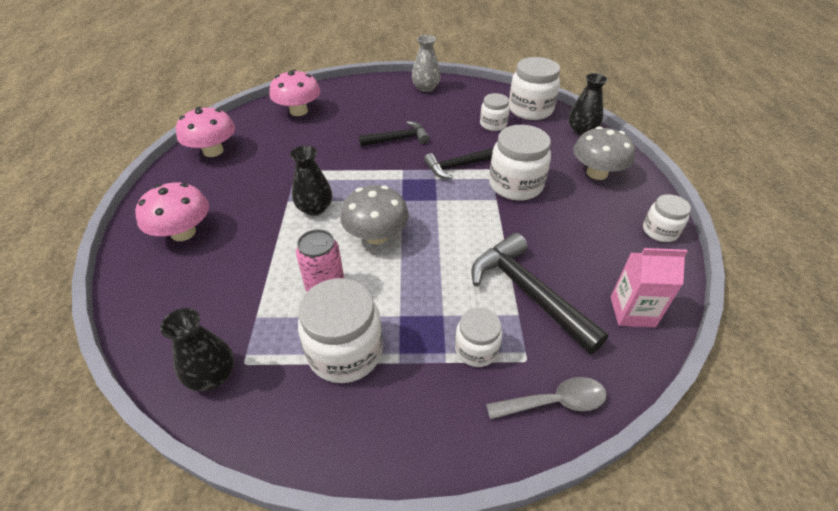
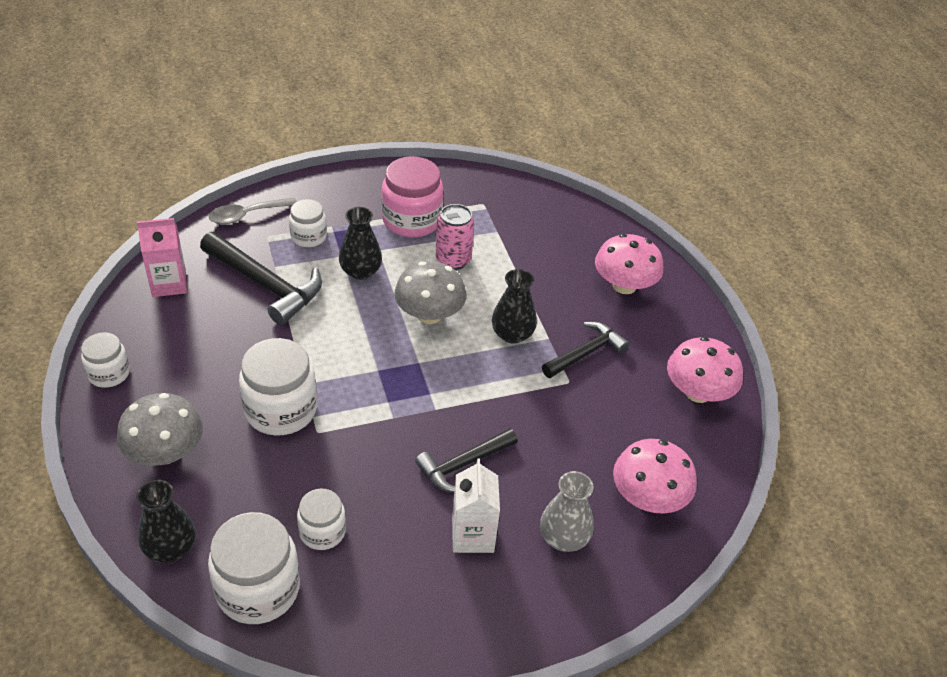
camera: 160 degrees right, 0 degrees up
(212, 375) = (500, 194): black vase -> black vase (360, 271)
(345, 352) = (412, 220): white jar -> pink jar
(408, 112) = (472, 535): none -> white carton
(426, 88) = (466, 618): grey vase -> grey vase (564, 537)
(457, 166) = (363, 428): black hammer -> black hammer (585, 353)

